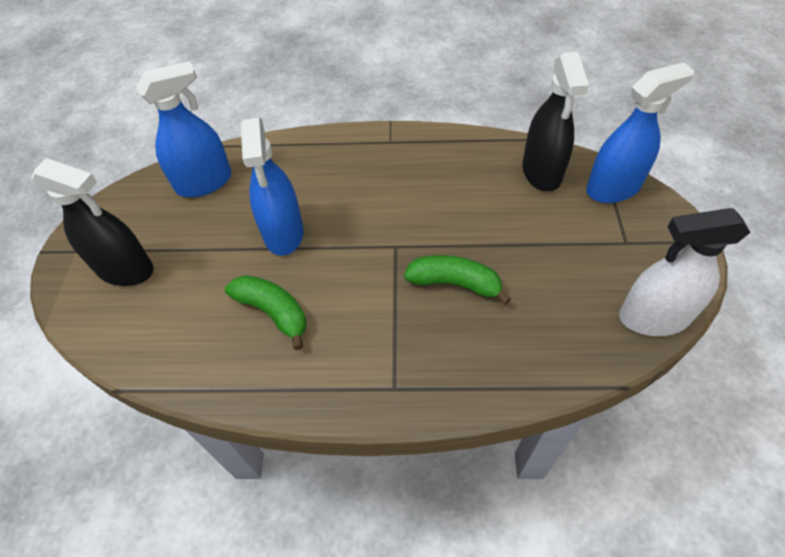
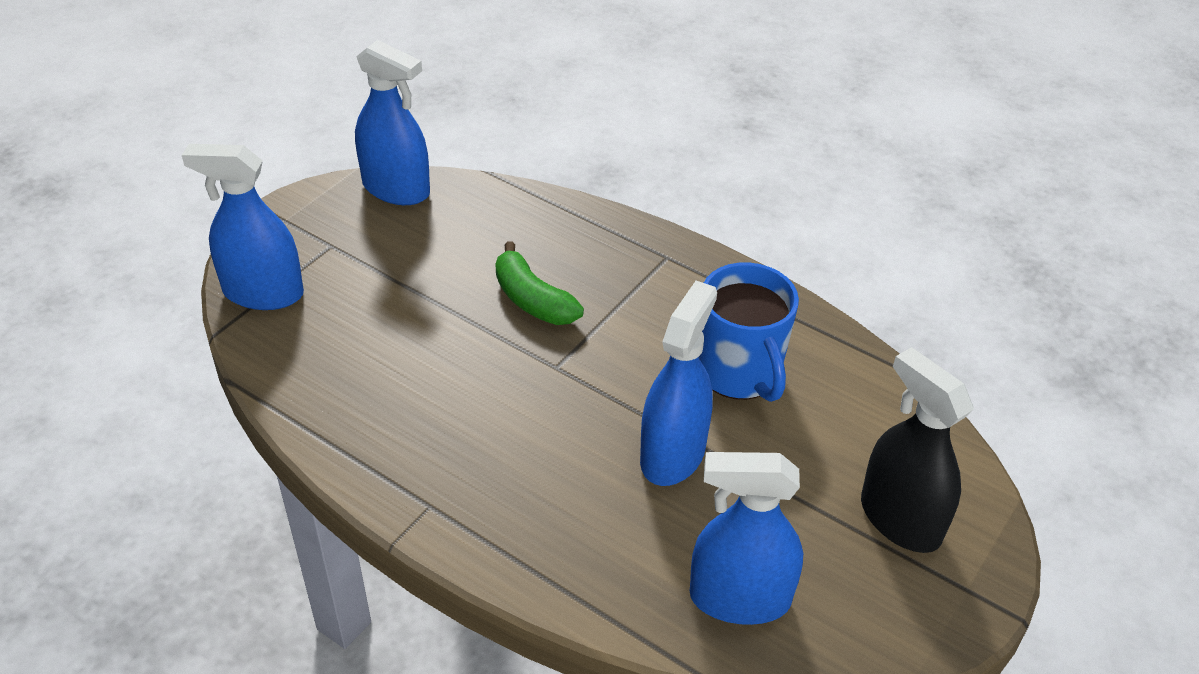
camera: 150 degrees left, 10 degrees down
(273, 312) = (740, 373): green banana -> blue mug
(541, 172) = (306, 351): black spray bottle -> none
(653, 317) = (396, 189): white spray bottle -> blue spray bottle

